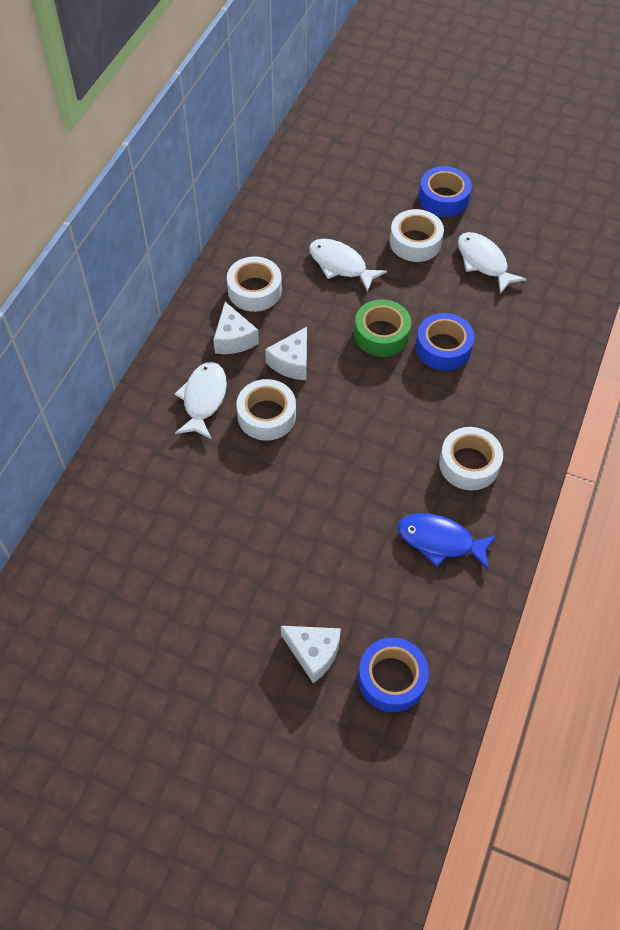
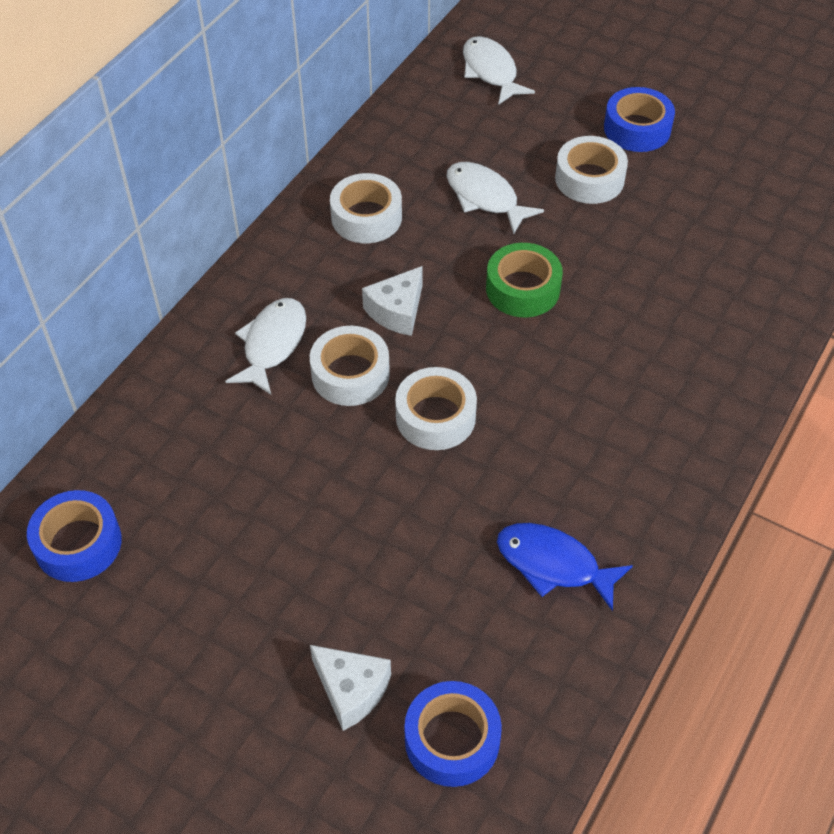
camera: 10 degrees right, 5 degrees down
(233, 339) = (327, 274): white cheese -> none
(443, 348) = (603, 315): blue tape -> blue tape (78, 543)
(469, 464) = (611, 468): white tape -> white tape (435, 417)
(483, 262) = (677, 213): white fish -> white fish (491, 71)

